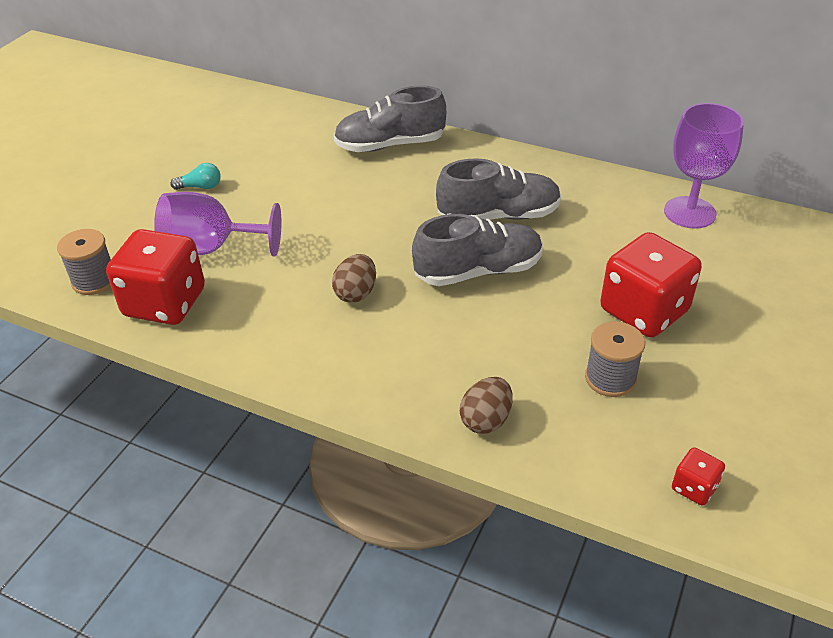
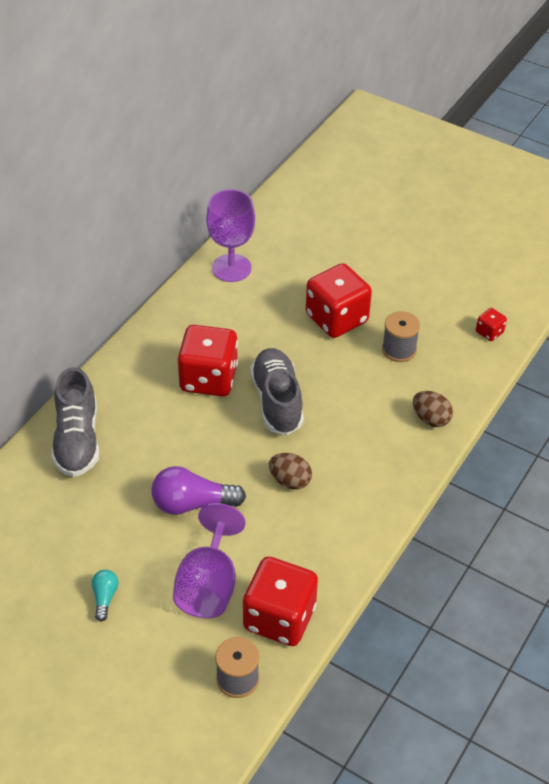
camera: 85 degrees left, 5 degrees up
(316, 225) = (192, 503): none -> purple light bulb
(498, 216) = (208, 378): grey shoe -> red dice

